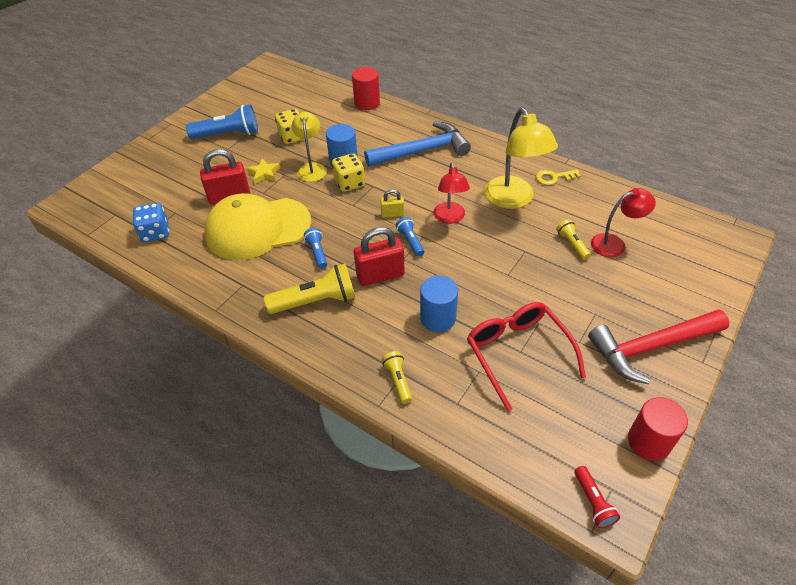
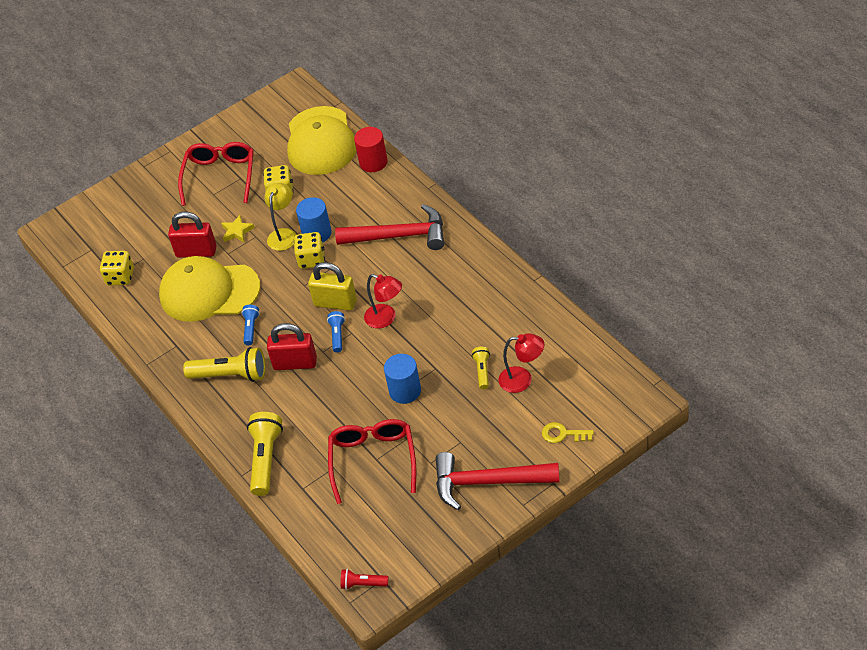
camera: 25 degrees right, 0 degrees up
(155, 233) = (120, 277): blue dice -> yellow dice
(228, 134) = (220, 176): blue flashlight -> red glasses
(311, 96) = (320, 141): none -> yellow cap
(392, 214) = (335, 303): yellow padlock -> yellow padlock, size x1.88
(398, 380) = (266, 459): yellow flashlight -> yellow flashlight, size x1.87
(422, 151) = (399, 236): blue hammer -> red hammer
(438, 318) = (324, 414): blue cylinder -> blue cylinder (405, 391)
(450, 218) = (386, 318): red lamp -> red lamp turned 75 degrees counterclockwise
(513, 200) = (457, 312): yellow lamp -> none
(554, 177) = (511, 295): yellow key -> yellow key (563, 434)
(593, 502) = (362, 584): red flashlight -> red flashlight turned 90 degrees clockwise
(648, 442) = (433, 554): red cylinder -> none

